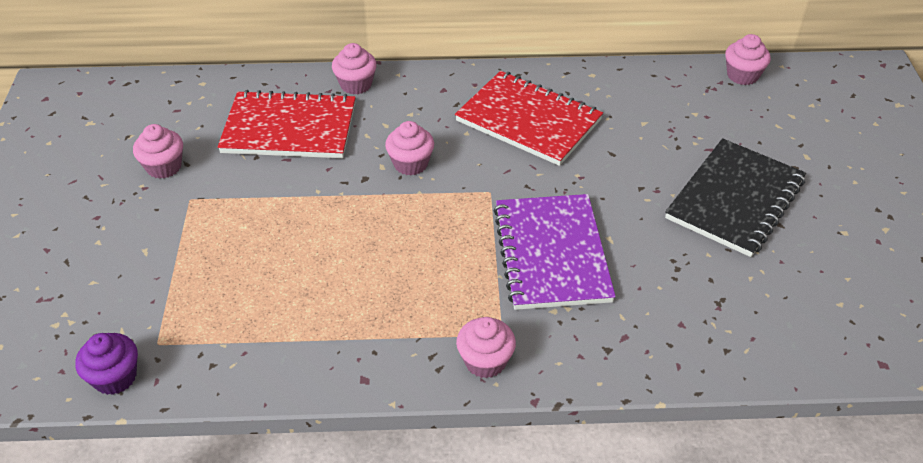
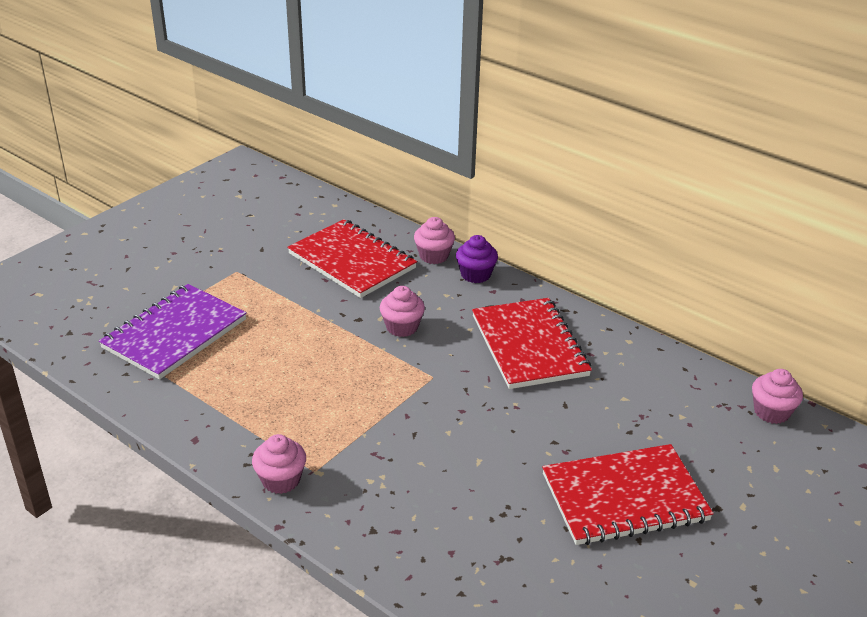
camera: 40 degrees right, 10 degrees down
(115, 377) = (71, 347): purple cupcake -> purple cupcake (475, 274)
(164, 167) = (246, 244): pink cupcake -> none
(551, 254) = (420, 443): purple notebook -> purple notebook (175, 334)
(735, 199) = (624, 497): black notebook -> red notebook

